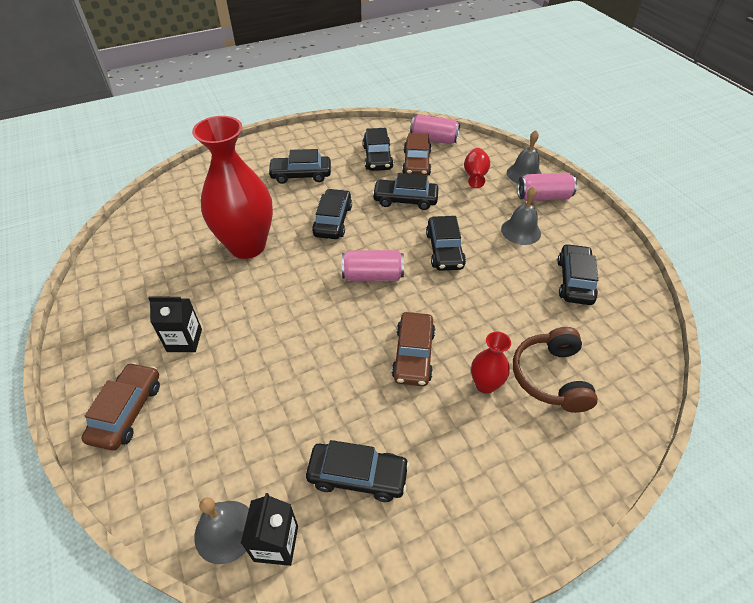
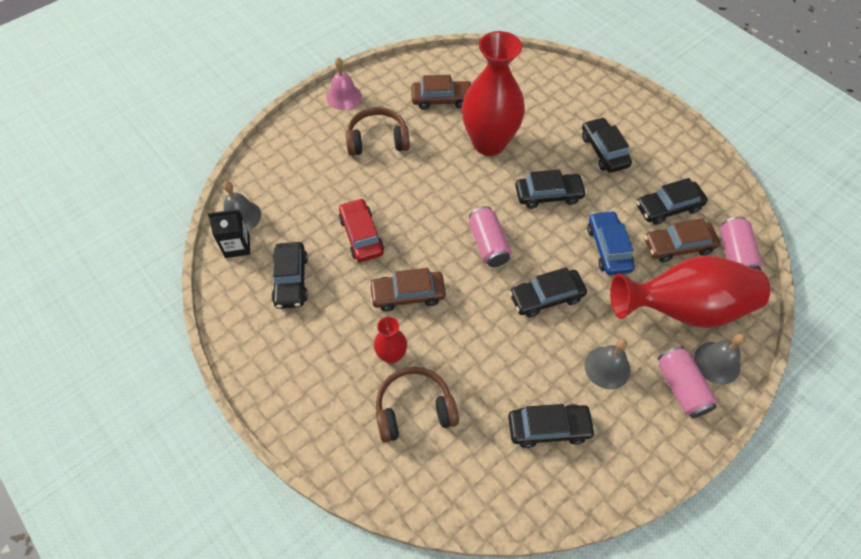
camera: 75 degrees right, 10 degrees up
(88, 363) = (344, 97): none -> pink bell
(127, 411) = (312, 133): brown car -> brown car (441, 99)
(184, 340) = (377, 140): black carton -> brown headphones
(319, 384) = (361, 235): none -> red car
(405, 200) = (608, 248): black car -> blue car
(475, 176) = (684, 309): red vase -> red vase, size x2.21

